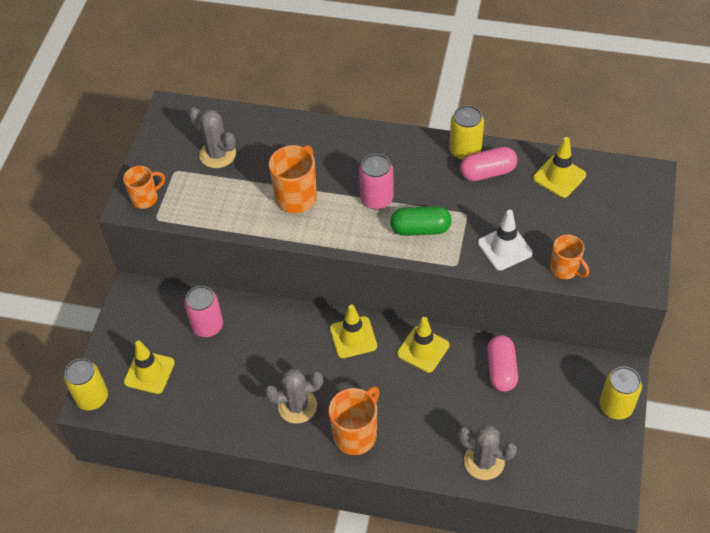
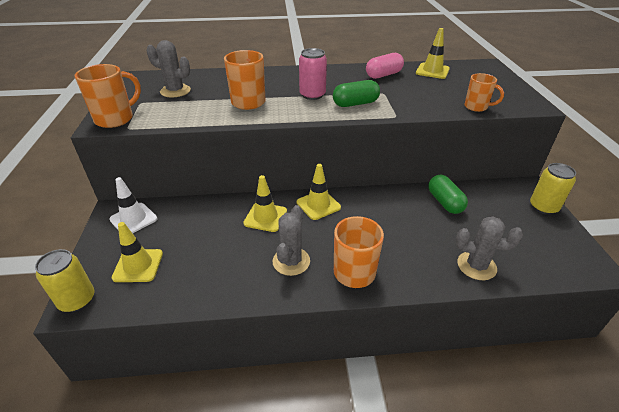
camera: 20 degrees left, 15 degrees down
(145, 198) = (115, 119): orange mug -> orange mug, size x1.56
(207, 326) = (189, 221): pink can -> none
(297, 406) = (291, 261): grey cactus -> grey cactus turned 45 degrees counterclockwise
(423, 349) = (377, 202): yellow traffic cone -> yellow traffic cone (265, 217)
(465, 151) = (361, 69): yellow can -> none
(501, 370) = (445, 202): pink capsule -> green capsule
(504, 248) = (424, 104): white traffic cone -> white traffic cone (133, 219)

